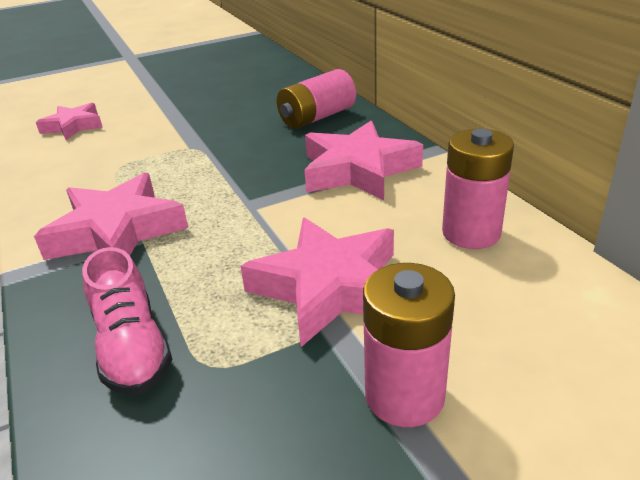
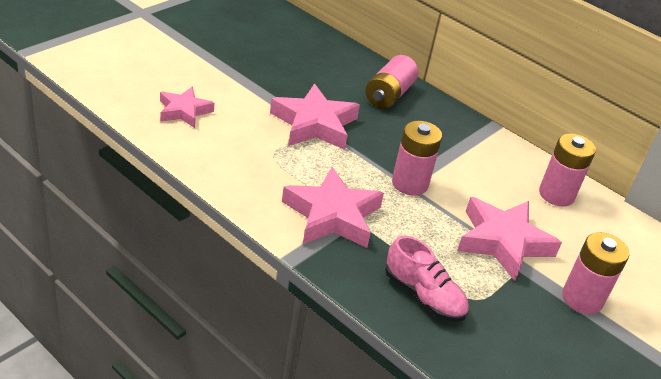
camera: 30 degrees left, 5 degrees up
(255, 204) = (409, 183): none -> pink battery
(358, 170) = (456, 147): pink star -> pink star (314, 124)

